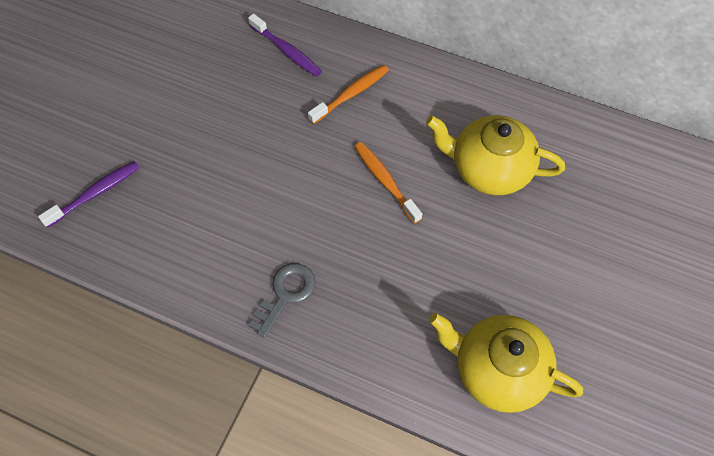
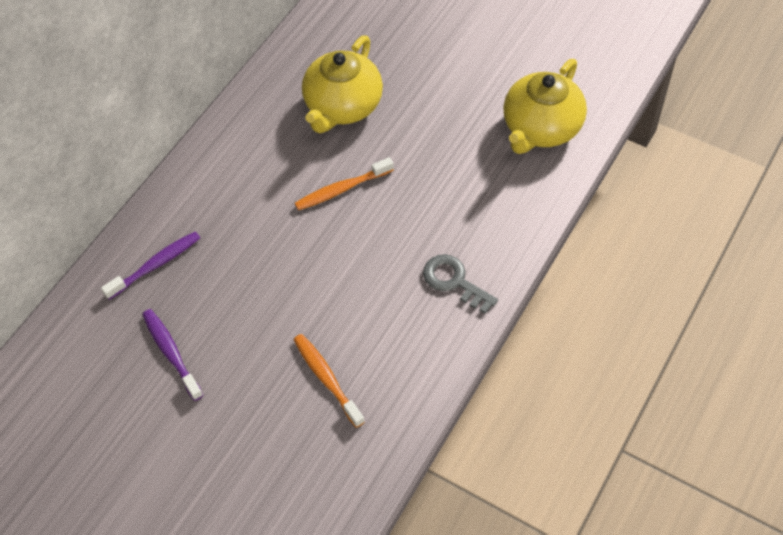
camera: 80 degrees left, 5 degrees down
(95, 193) = (309, 463): purple toothbrush -> purple toothbrush (171, 353)
(351, 94) = (230, 209): orange toothbrush -> orange toothbrush (326, 378)

